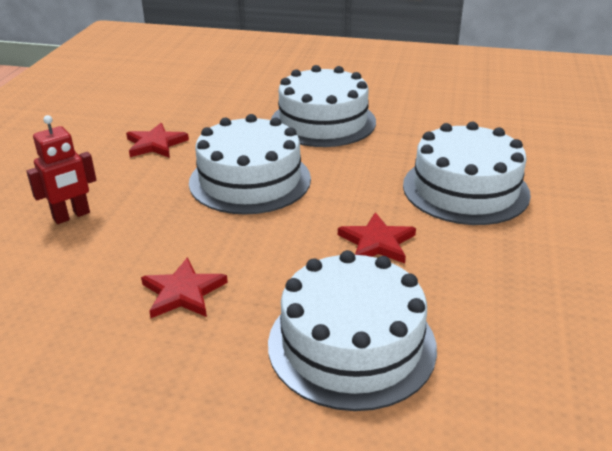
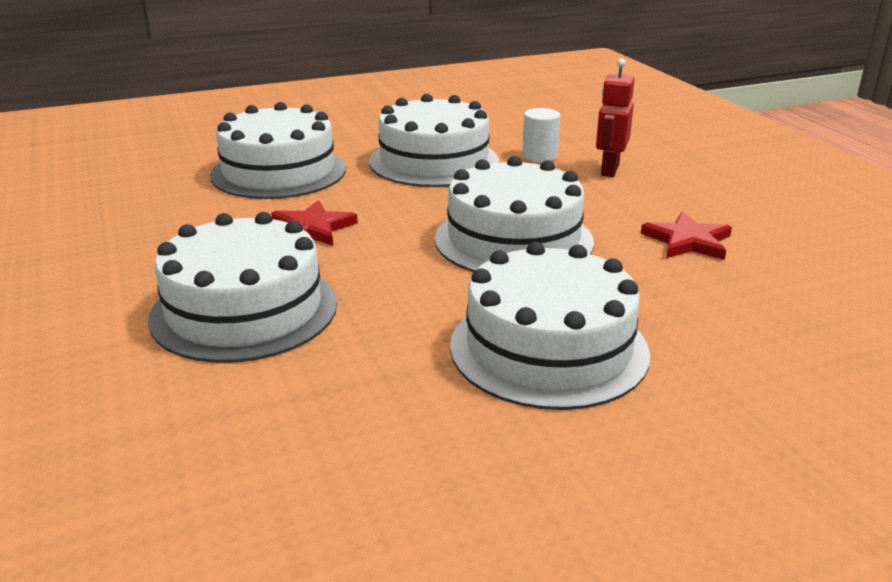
camera: 145 degrees right, 5 degrees down
(84, 258) = (539, 156): none -> white cylinder
(183, 292) = (434, 161): red star -> white cake

